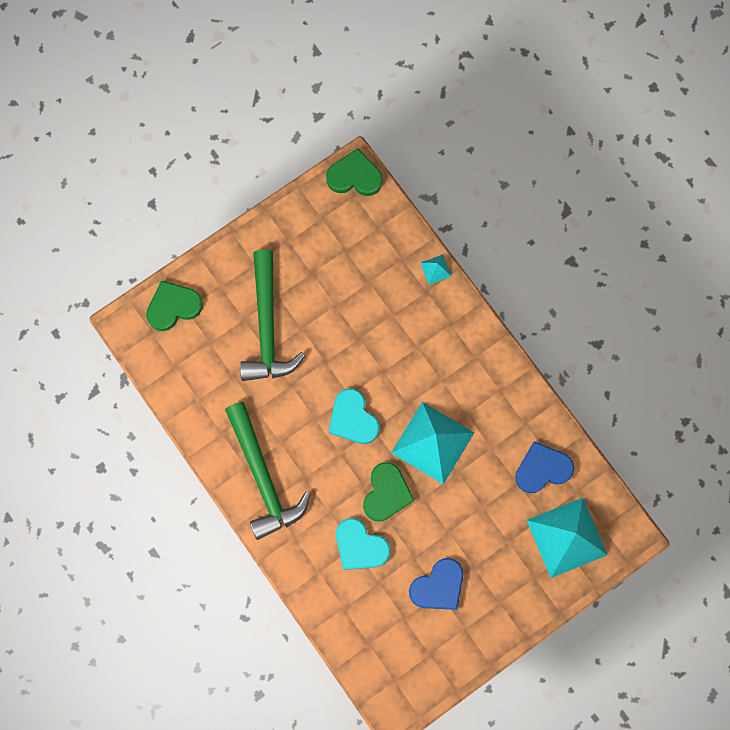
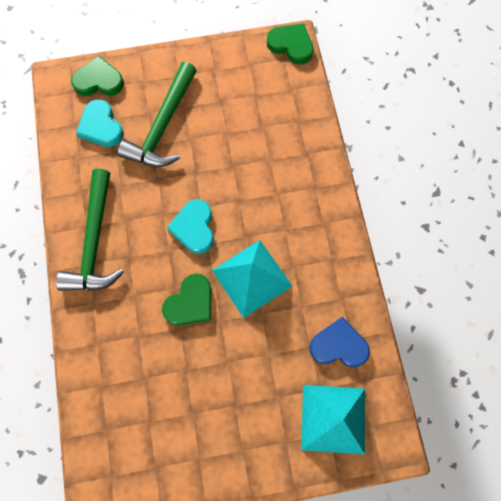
camera: 25 degrees right, 5 degrees down
(360, 546) = (144, 338): turquoise heart -> turquoise heart (101, 126)
(435, 269) = (323, 140): turquoise pyramid -> none
(438, 586) = (194, 407): blue heart -> none

